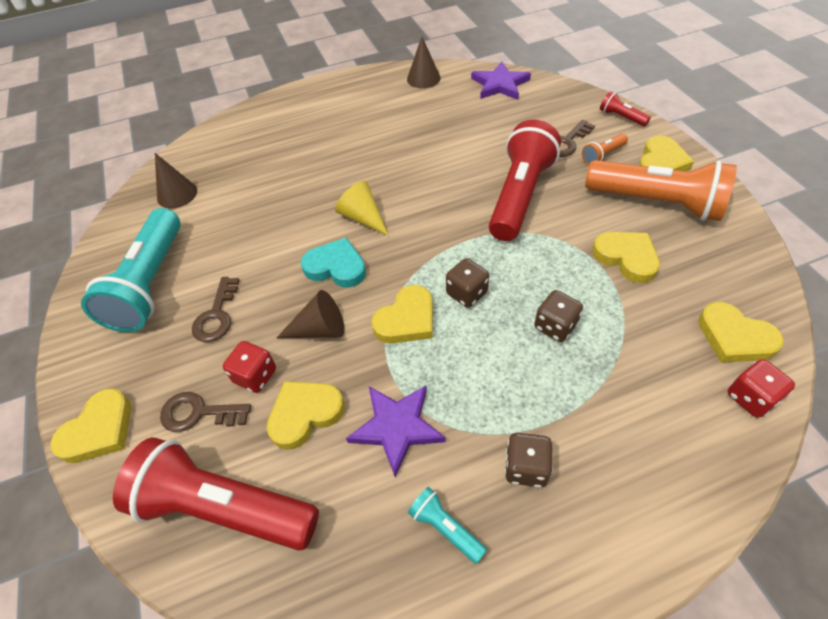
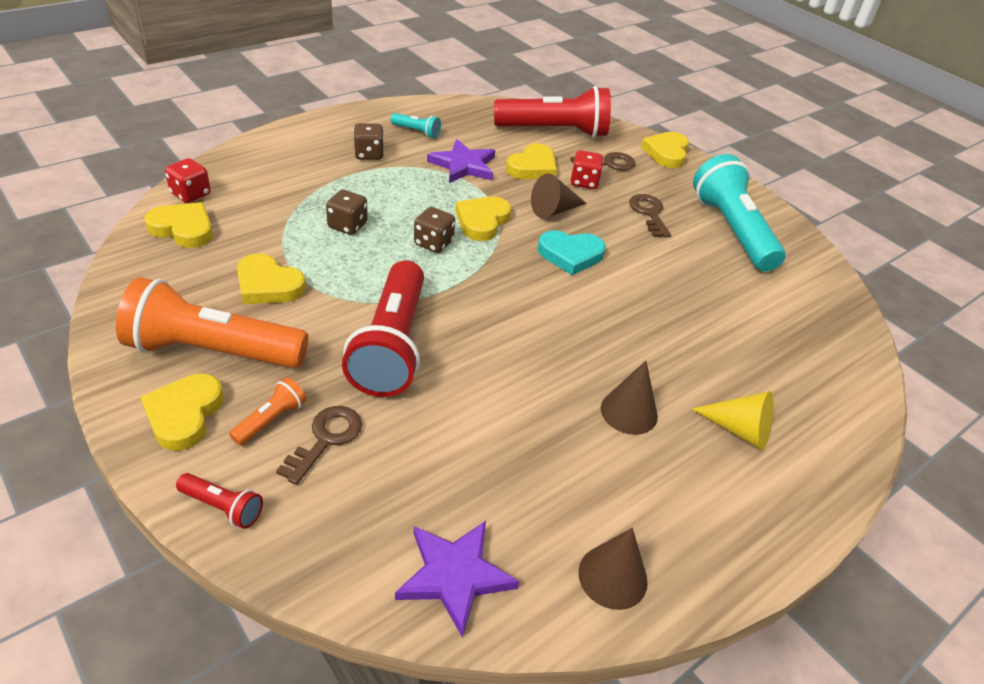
camera: 155 degrees right, 10 degrees down
(177, 194) = (806, 312): brown cone -> brown cone (629, 412)
(363, 217) = (572, 303): yellow cone -> yellow cone (739, 430)

